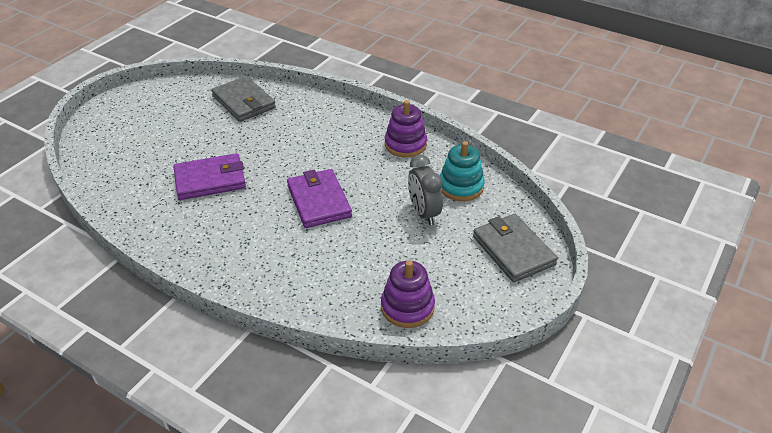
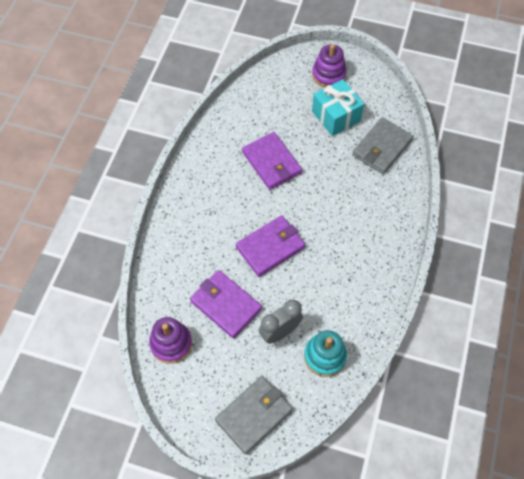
camera: 75 degrees right, 20 degrees up
(183, 123) = (336, 116): none -> turquoise gift
(375, 250) = (226, 305): none -> purple wallet
(405, 144) = (369, 295): purple stacking toy -> purple stacking toy (328, 75)

